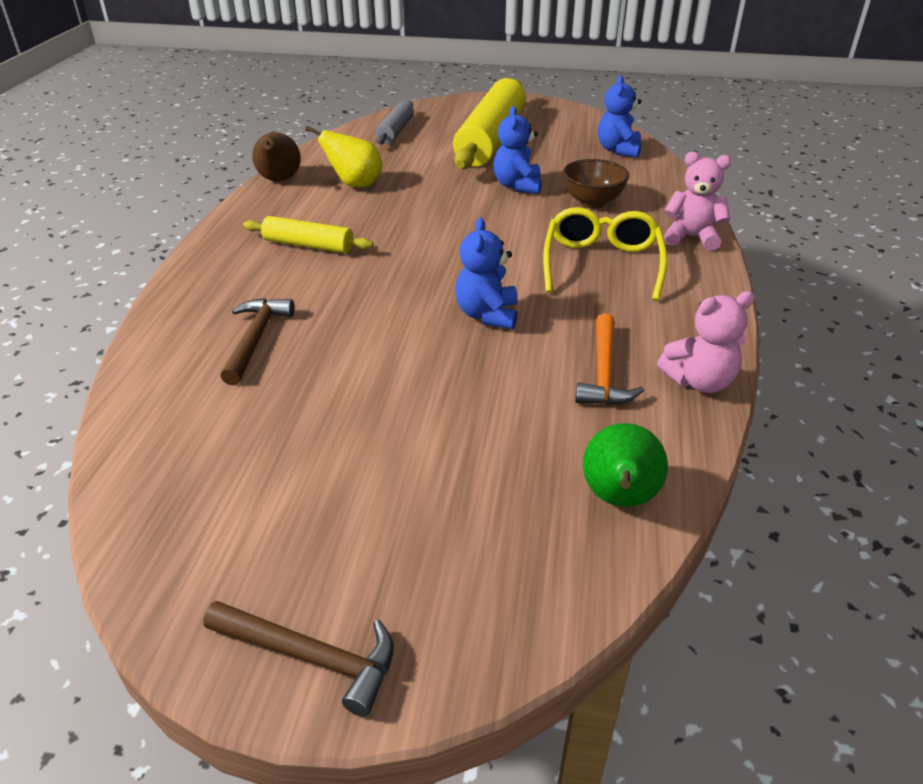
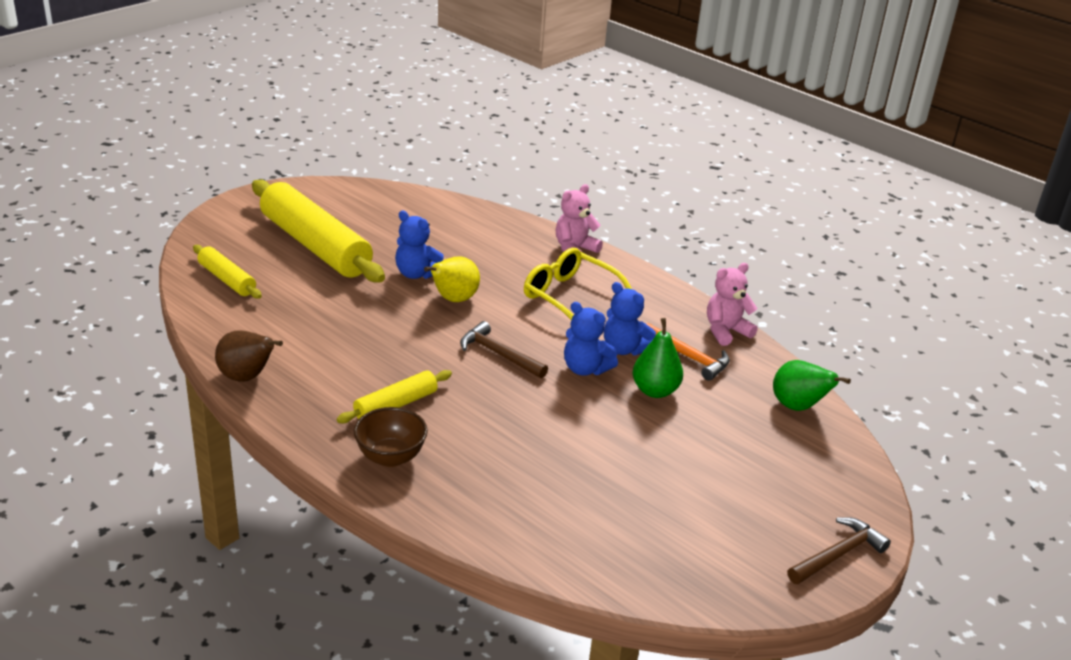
camera: 60 degrees left, 5 degrees down
(256, 339) = (515, 478): brown hammer -> brown hammer (499, 354)
(355, 185) = (312, 343): yellow pear -> yellow pear (453, 299)
(396, 131) = (227, 279): grey rolling pin -> yellow rolling pin
(505, 371) = (655, 391): none -> green pear
(592, 202) = (483, 258): brown bowl -> brown bowl (390, 457)
(618, 150) = (415, 207): blue teddy bear -> blue teddy bear (624, 349)
(699, 381) = (726, 331): pink teddy bear -> pink teddy bear turned 135 degrees counterclockwise

